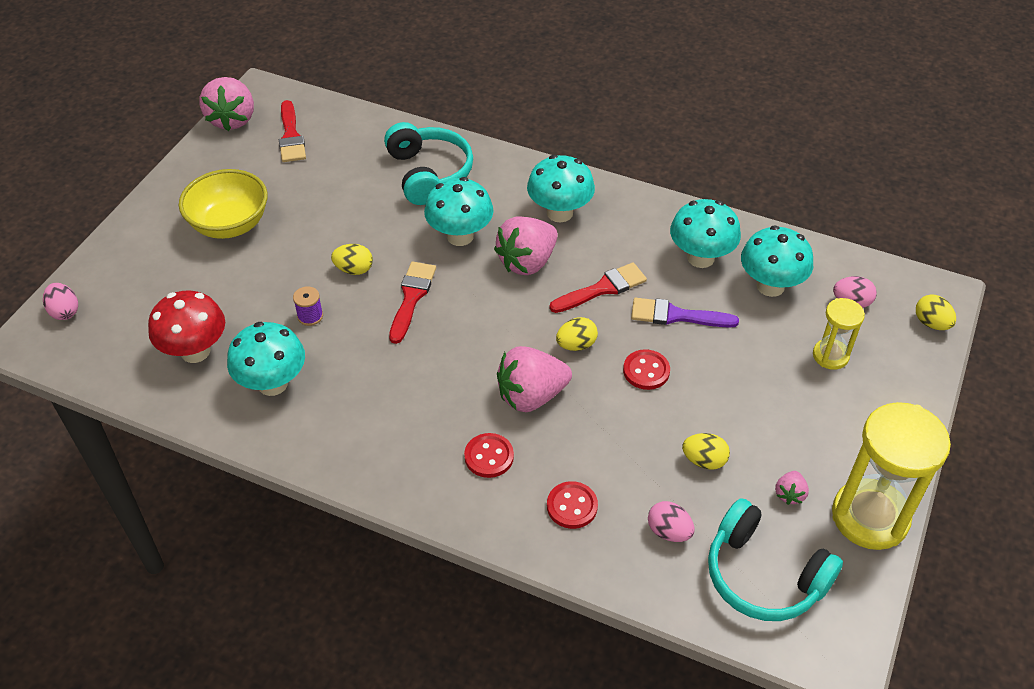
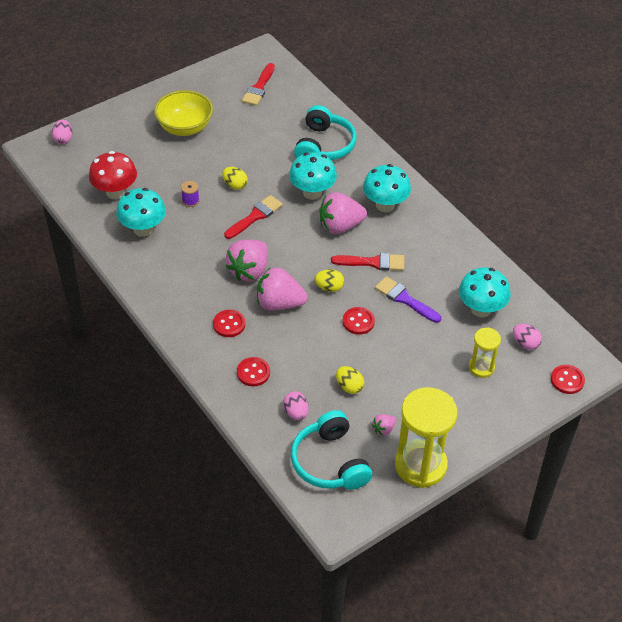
camera: 30 degrees right, 0 degrees up
(232, 119) = (232, 62): pink strawberry -> pink strawberry (249, 271)
(700, 258) = (451, 272): turquoise mushroom -> none
(931, 323) = (567, 380): yellow egg -> red button

